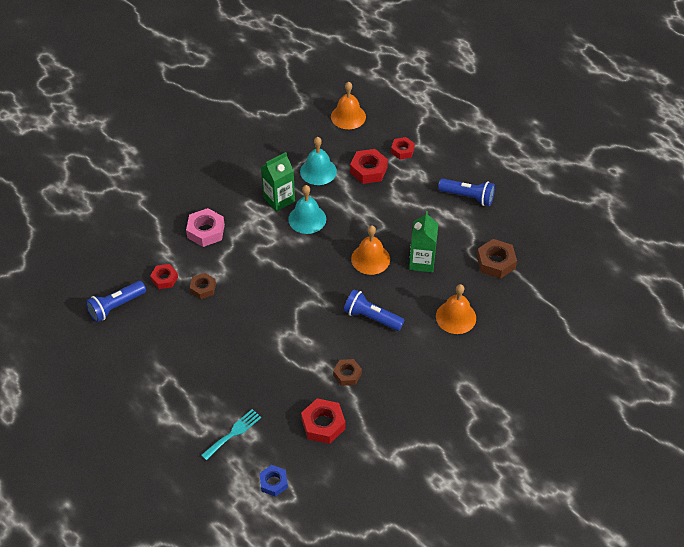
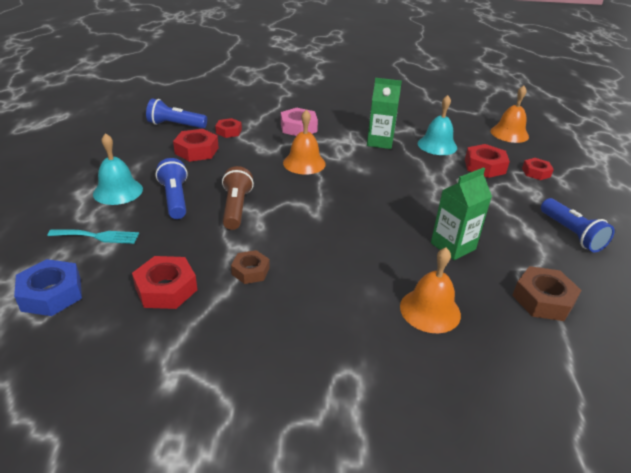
camera: 45 degrees right, 15 degrees down
(174, 317) = (196, 151): none -> red nut
(203, 288) = (243, 150): brown nut -> none
(273, 482) = (51, 294): blue nut -> blue nut, size x1.54
(275, 341) = (236, 208): none -> brown flashlight
(307, 219) = (385, 162): turquoise bell -> turquoise bell (118, 191)
(370, 259) = (403, 214): orange bell -> orange bell (304, 163)
(371, 317) = (340, 249): blue flashlight -> blue flashlight (175, 198)

